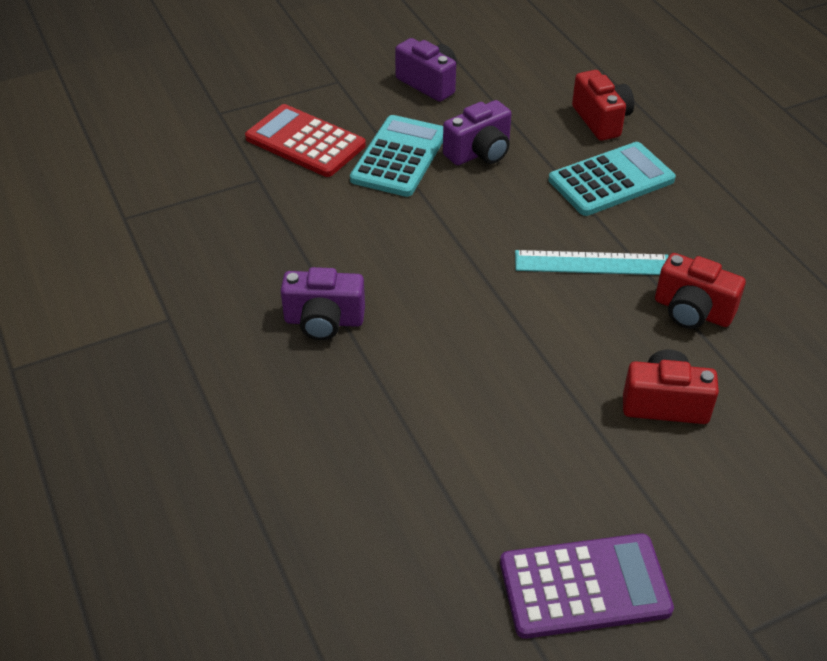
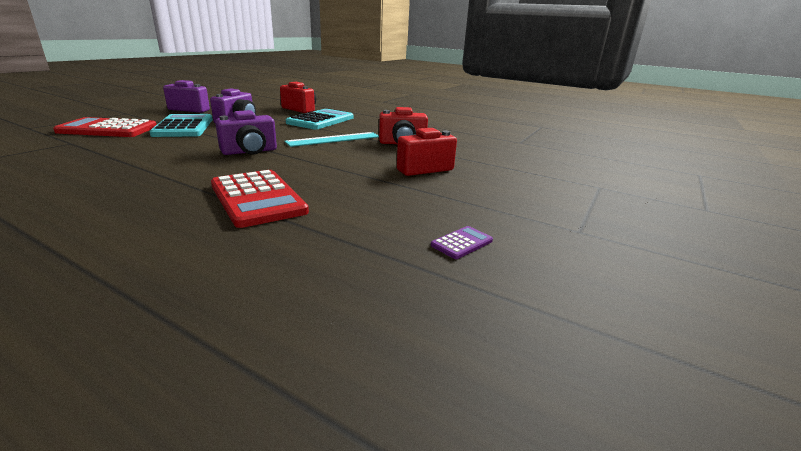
camera: 35 degrees left, 20 degrees down
(324, 321) = (153, 181): purple camera -> purple camera (250, 152)
(416, 403) = (257, 198): none -> red calculator
(584, 586) = (462, 243): purple calculator -> purple calculator, size x0.44

